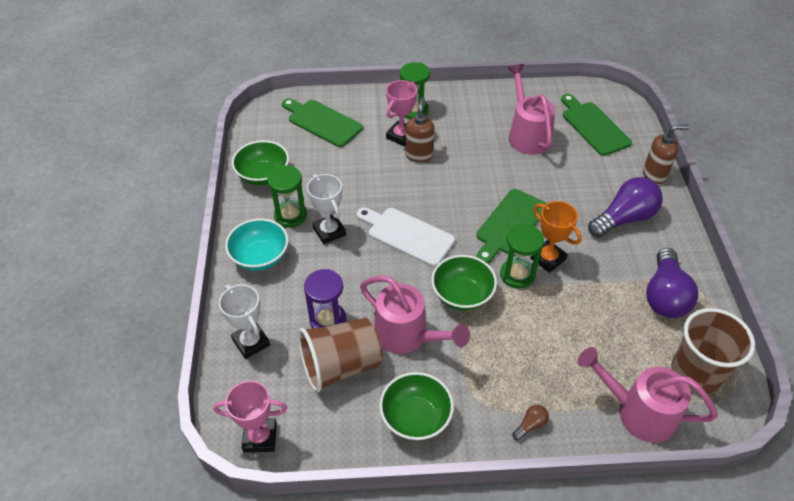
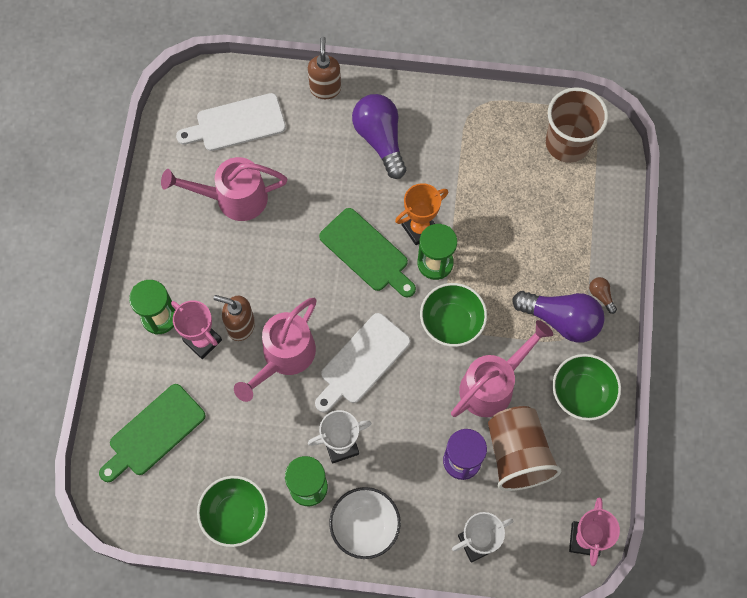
camera: 80 degrees left, 20 degrees up
(260, 257) = (365, 526): turquoise bowl -> white bowl
(593, 126) = (236, 123): green cutting board -> white cutting board
(637, 411) = (599, 204): pink watering can -> pink watering can (284, 357)
(664, 295) = (481, 137): purple light bulb -> purple light bulb (561, 320)

